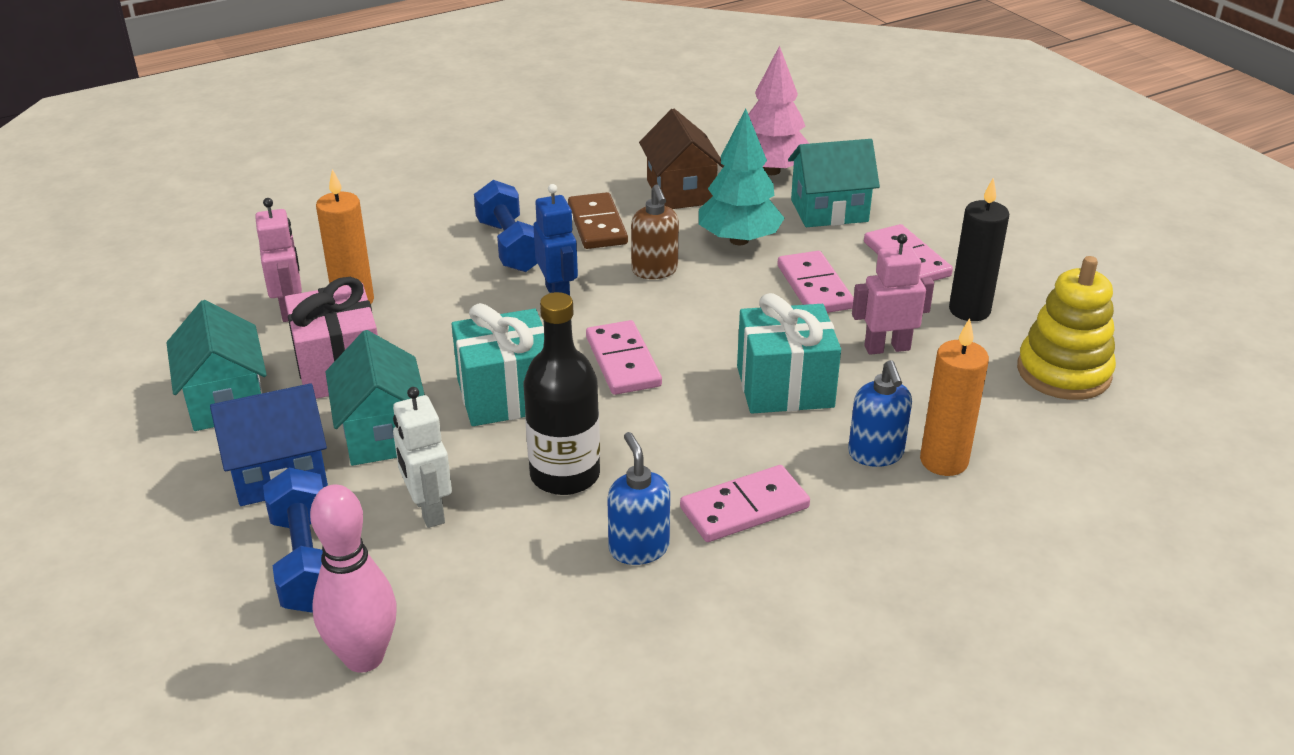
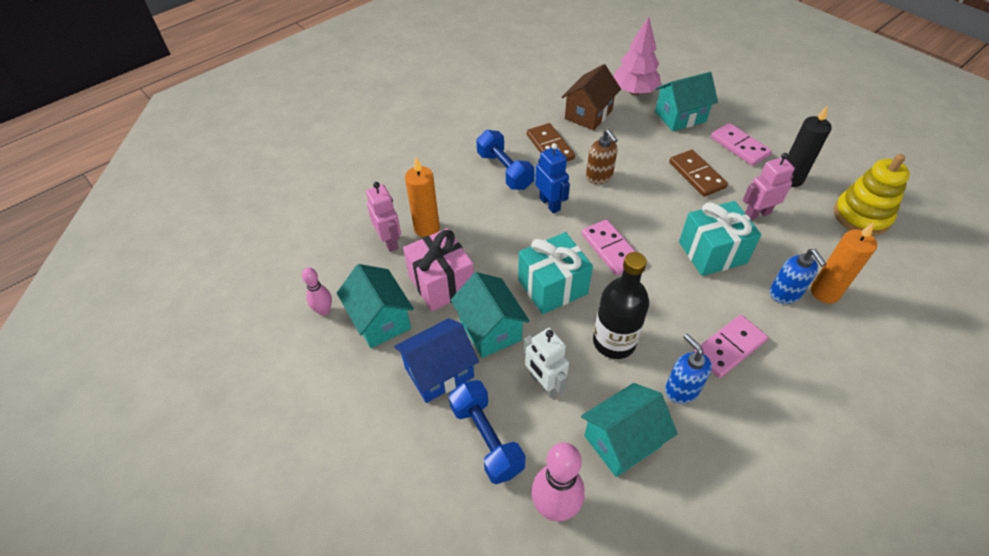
camera: 10 degrees left, 15 degrees up
(150, 378) = (324, 311): none -> pink bowling pin
(511, 595) = (622, 441): none -> turquoise house
(681, 191) = (588, 114): brown house -> brown house turned 60 degrees clockwise
(739, 240) = (638, 146): turquoise tree -> none
(814, 287) = (696, 175): pink domino -> brown domino

